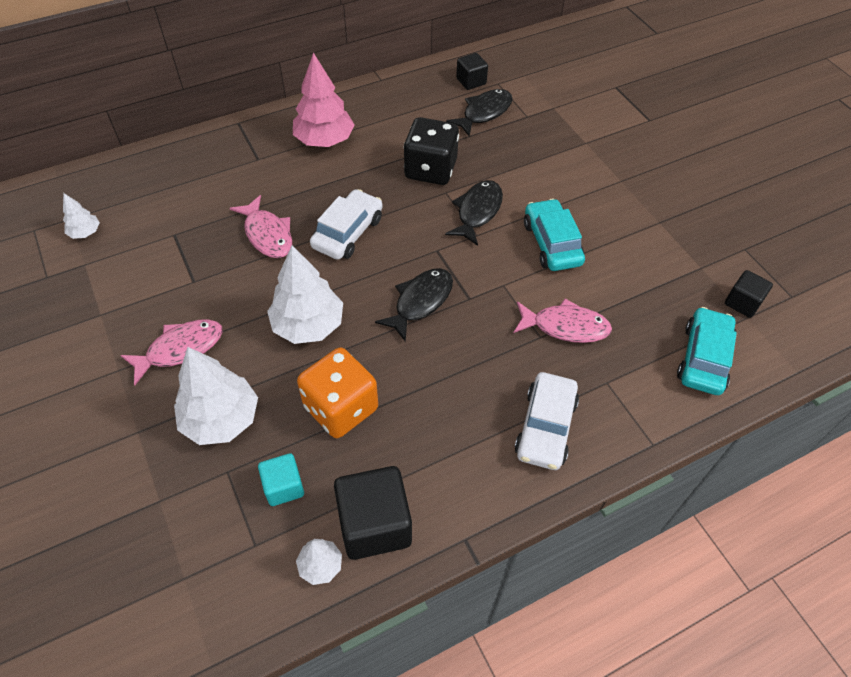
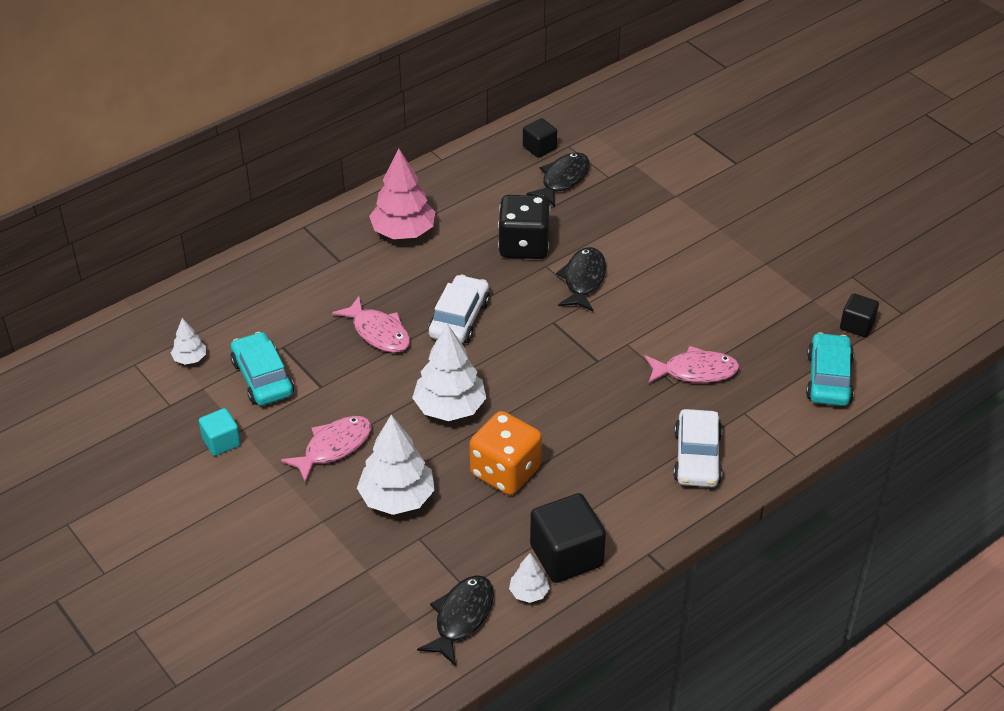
camera: 10 degrees left, 10 degrees down
(284, 487) = (475, 541): turquoise cube -> turquoise cube (221, 442)
(420, 302) = (551, 371): black fish -> black fish (461, 617)
(551, 243) = (664, 298): turquoise car -> turquoise car (262, 378)

